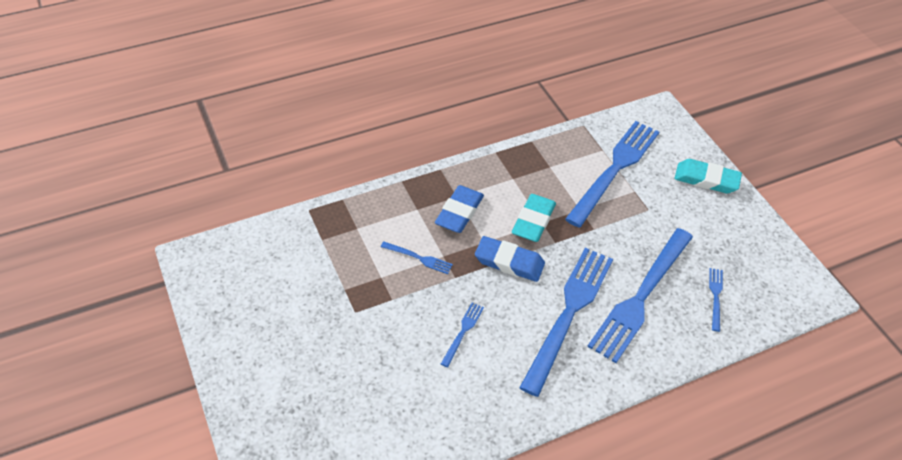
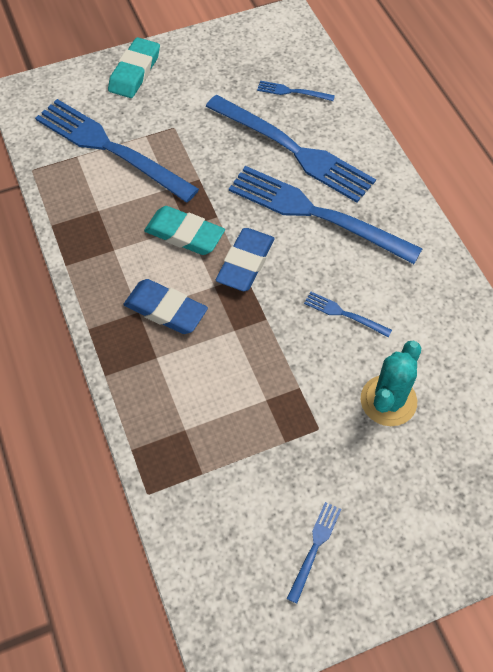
camera: 85 degrees left, 10 degrees up
(379, 361) = (388, 401): none -> turquoise cactus
(419, 258) = (237, 357): blue fork -> blue fork (315, 548)

